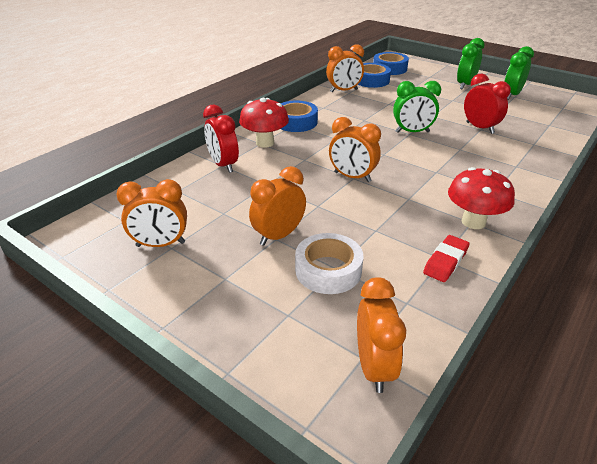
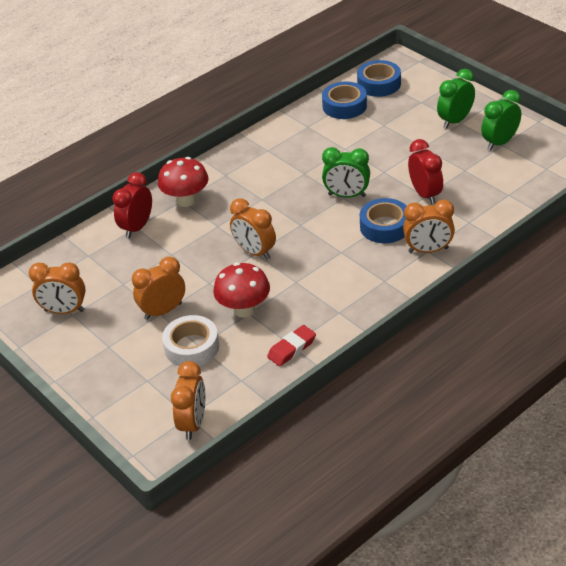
camera: 15 degrees right, 5 degrees up
(223, 165) = (137, 227): red clock -> red clock turned 45 degrees clockwise
(296, 122) = (228, 172): blue tape -> blue tape (385, 226)
(344, 91) = (303, 123): orange clock -> orange clock (428, 250)
(473, 222) = (340, 312): red mushroom -> red mushroom (244, 309)

